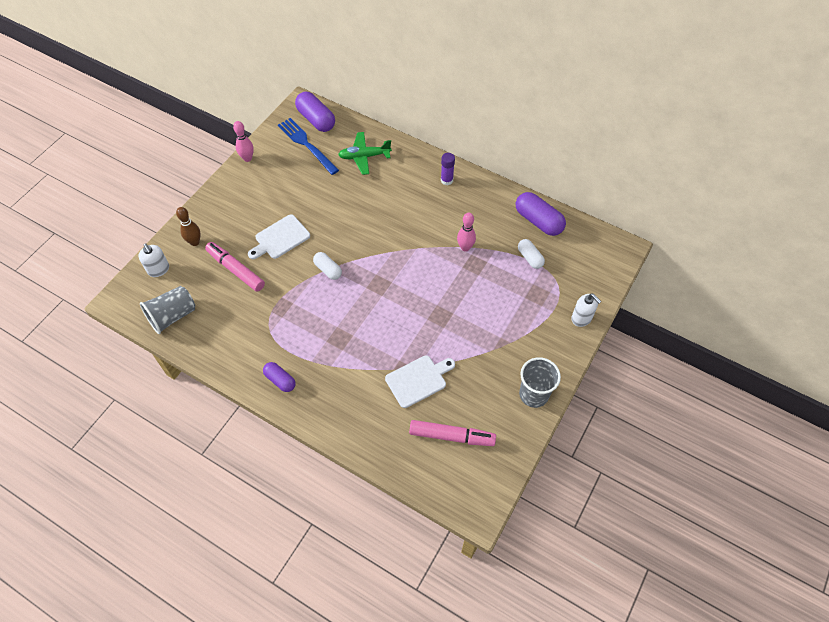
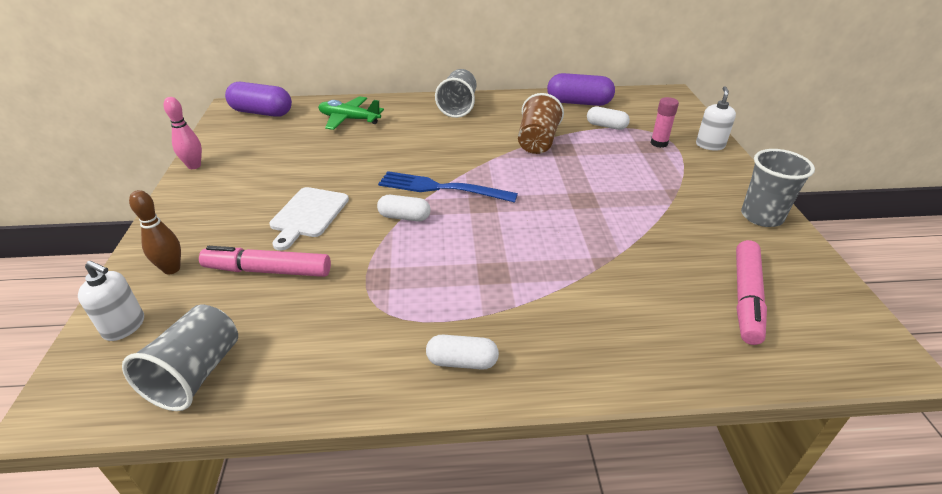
camera: 35 degrees left, 20 degrees down
(280, 380) = (462, 361): purple capsule -> white capsule
(306, 144) = (267, 132): blue fork -> blue fork (441, 188)
(364, 156) = (349, 119): green plane -> green plane turned 60 degrees clockwise
(418, 380) = (637, 264): white cutting board -> none
(447, 180) = (458, 107): purple glue stick -> grey cup
(451, 436) = (746, 297): pink marker -> pink marker turned 135 degrees clockwise
(465, 247) = (537, 142): pink bowling pin -> brown cup
(547, 295) = (659, 143): none -> pink glue stick
(581, 318) = (710, 145): white soap dispenser -> white soap dispenser turned 90 degrees counterclockwise

